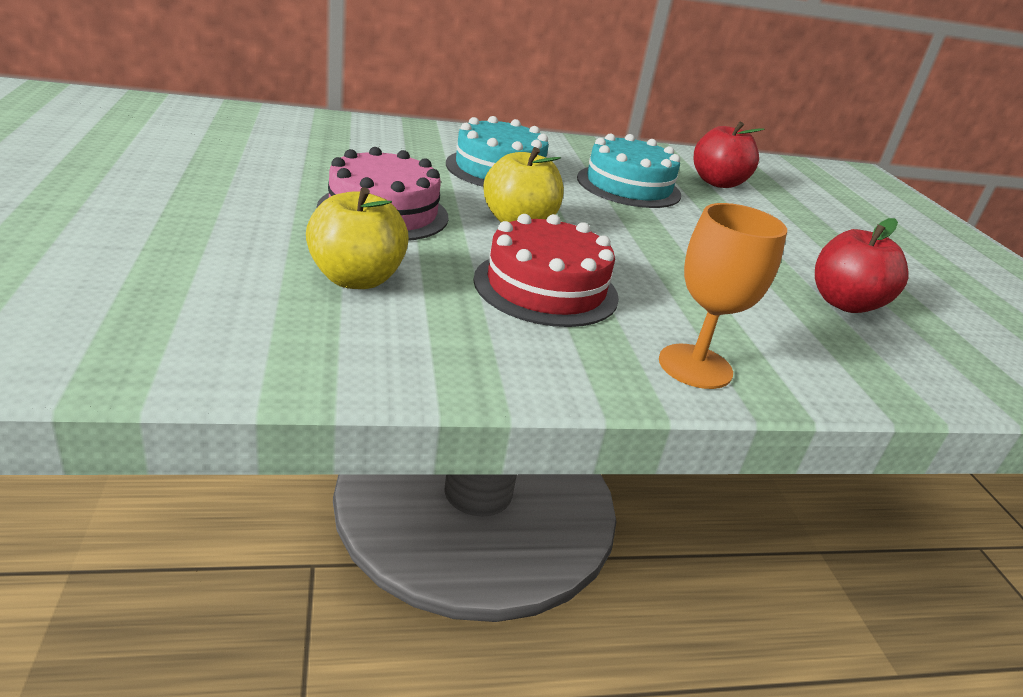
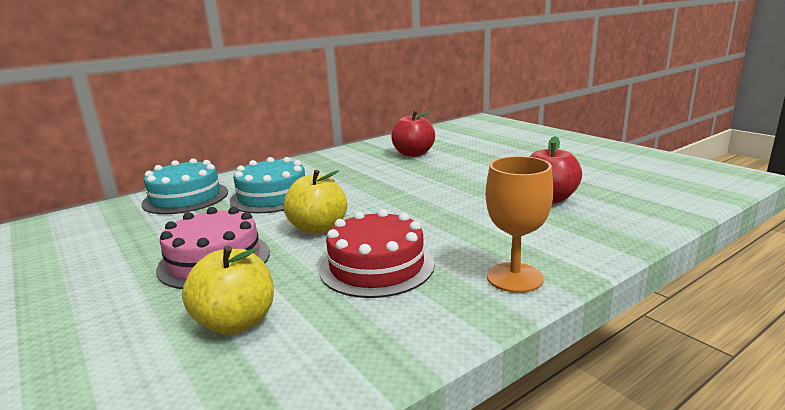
camera: 20 degrees left, 10 degrees down
(628, 186) = (364, 175): turquoise cake -> turquoise cake (186, 198)

